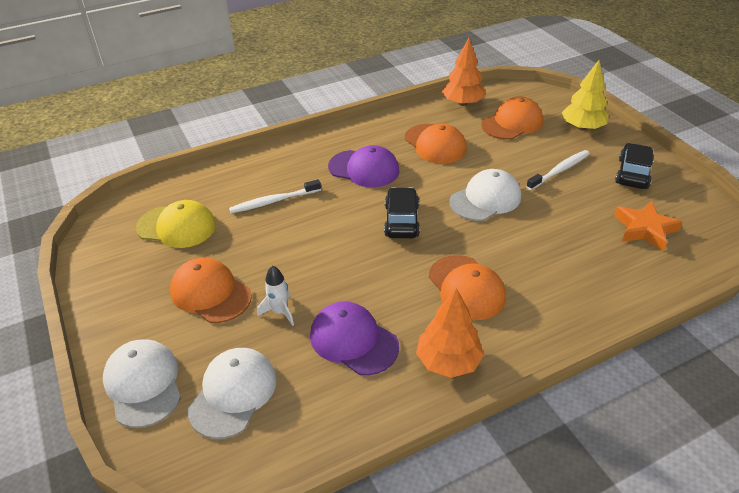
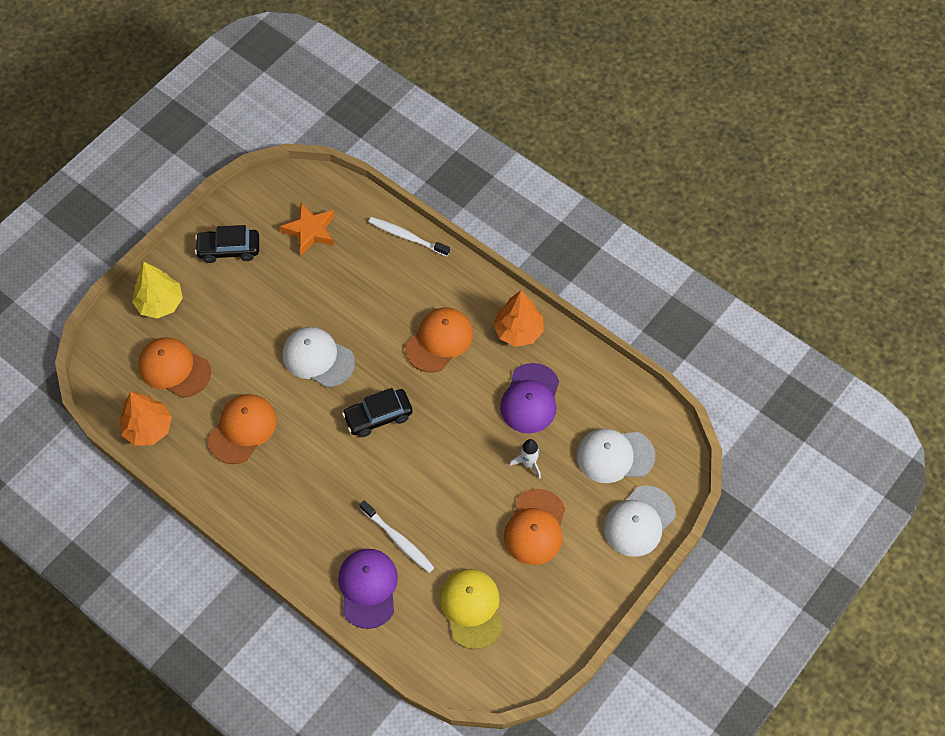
camera: 115 degrees left, 20 degrees up
(364, 169) = (313, 480): purple cap -> purple cap (368, 588)
(559, 170) = (247, 308): white toothbrush -> white toothbrush (407, 237)

